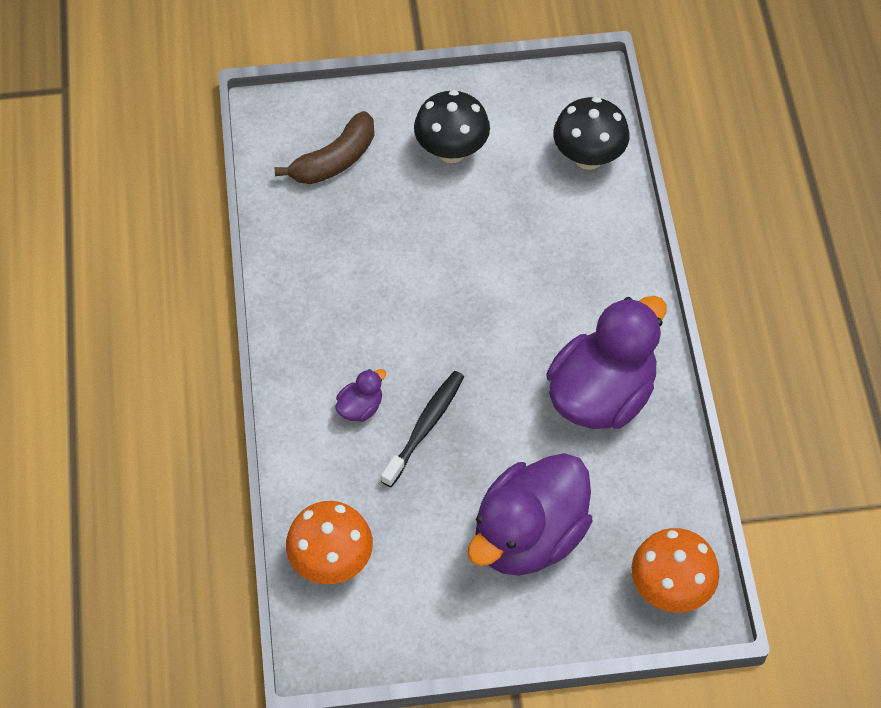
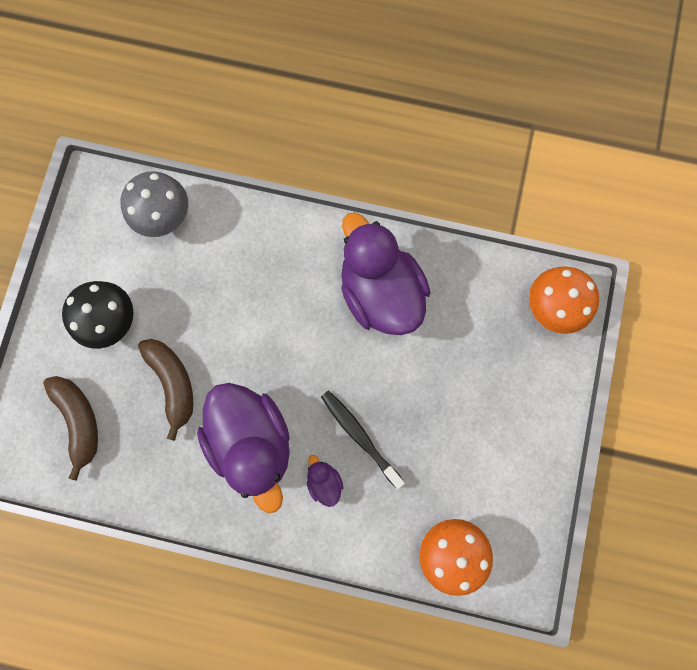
camera: 70 degrees left, 20 degrees up
(409, 228) = (173, 383): none -> brown banana
(528, 536) = (478, 392): purple duck -> purple duck (252, 441)
(588, 157) = (164, 217): black mushroom -> grey mushroom

